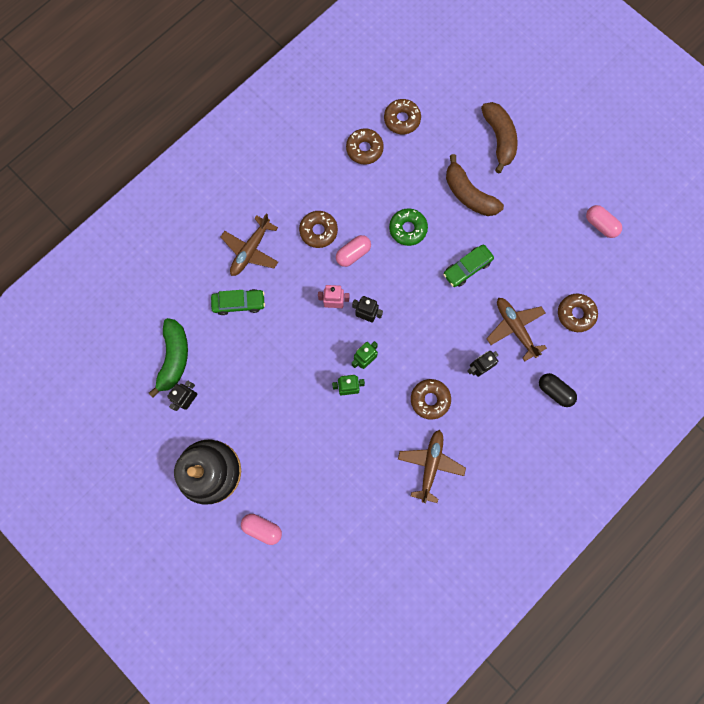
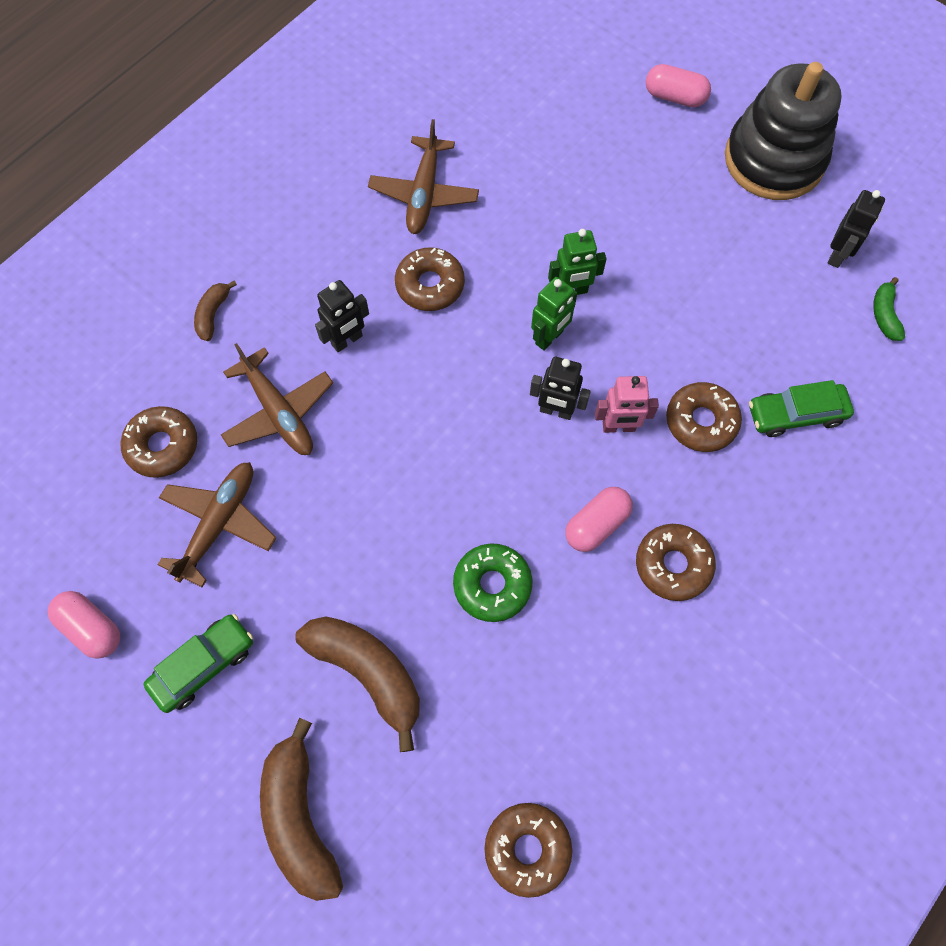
camera: 175 degrees right, 10 degrees down
(174, 358) = (884, 315): green banana -> green banana, size x0.50
(250, 250) = (799, 514): brown plane -> brown plane (219, 523)
(364, 149) = (604, 762): brown donut -> brown donut (701, 421)
(467, 268) = (369, 515): green car -> green car (203, 665)
(554, 391) = (213, 314): black capsule -> brown banana

